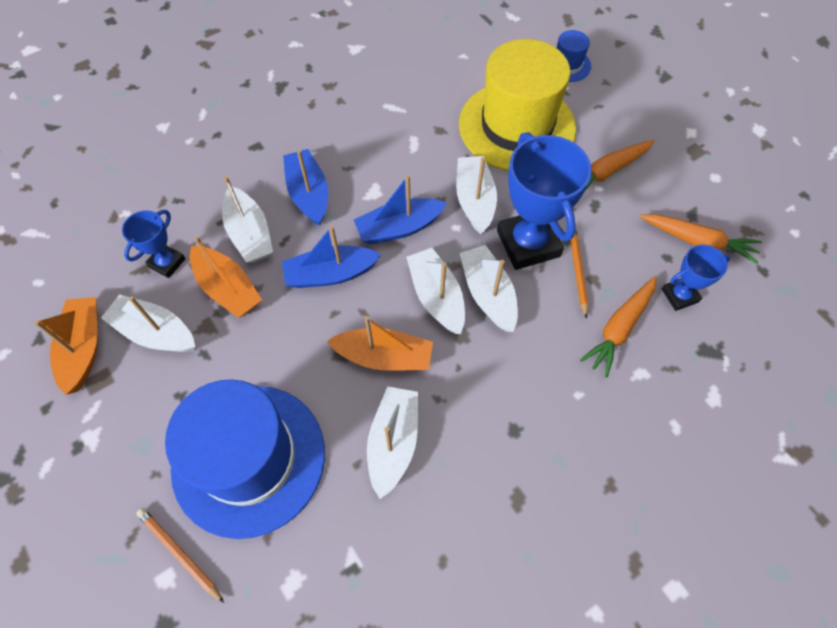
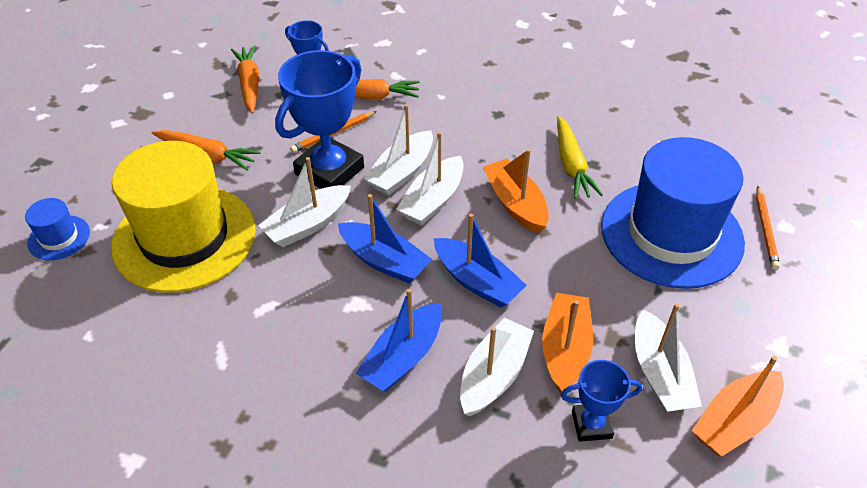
camera: 125 degrees left, 15 degrees down
(393, 442) = (571, 165): white boat -> yellow carrot

